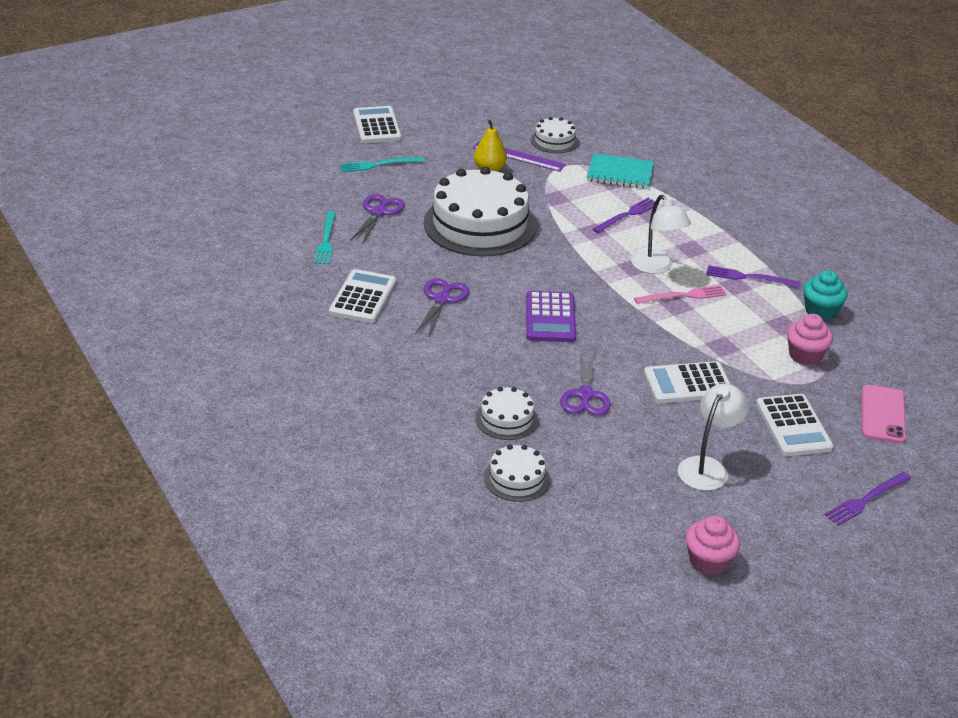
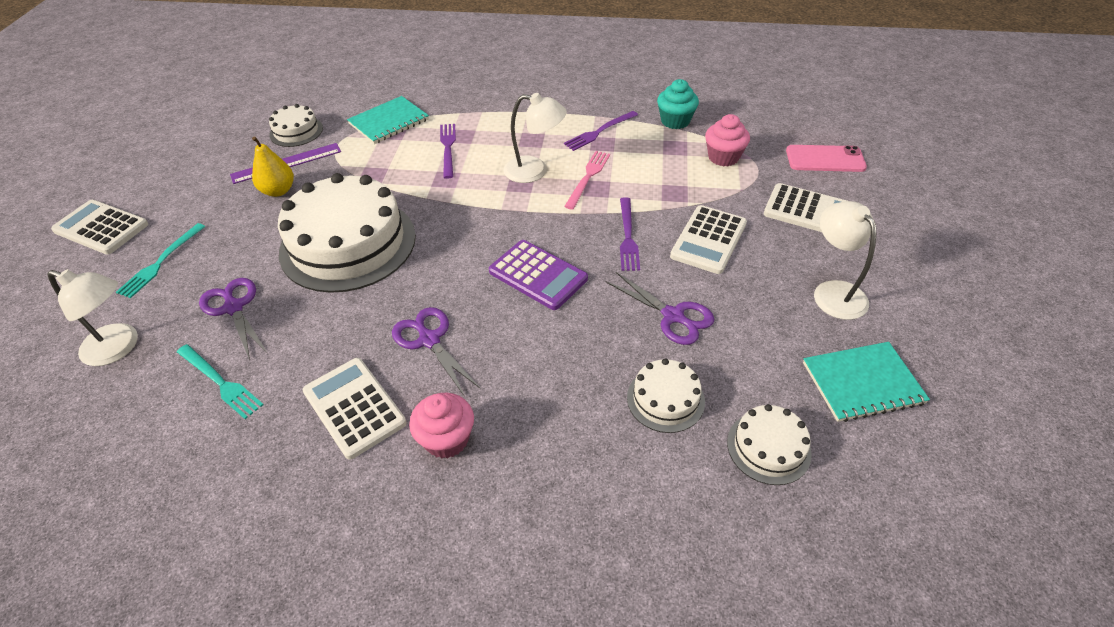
camera: 50 degrees left, 10 degrees up
(308, 192) = (119, 348): none -> white lamp
(625, 507) = (862, 383): none -> turquoise notebook
(708, 561) = (971, 366): pink cupcake -> pink cupcake (446, 439)
(866, 500) = (927, 223): purple fork -> purple fork (627, 236)
(883, 414) = (825, 159): pink phone -> pink phone turned 45 degrees counterclockwise

